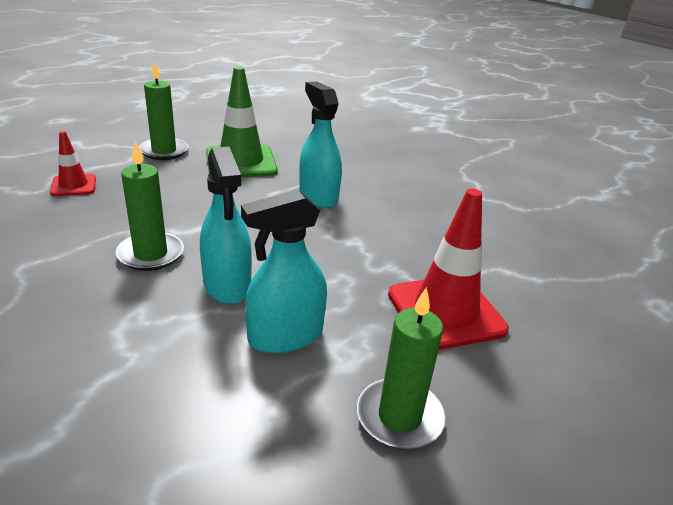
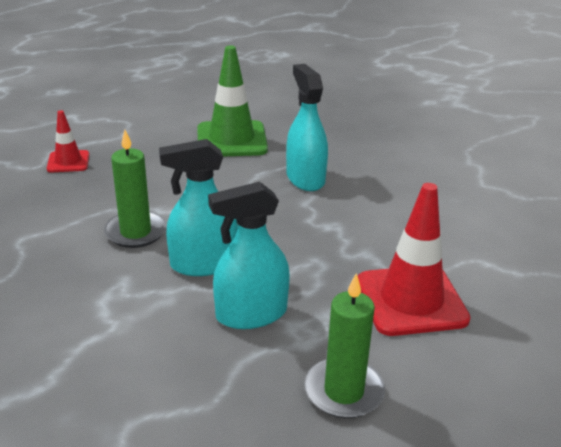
camera: 10 degrees right, 0 degrees up
(164, 151) = (156, 127): green candle -> none
(227, 284) = (203, 264): turquoise spray bottle -> turquoise spray bottle turned 90 degrees clockwise

